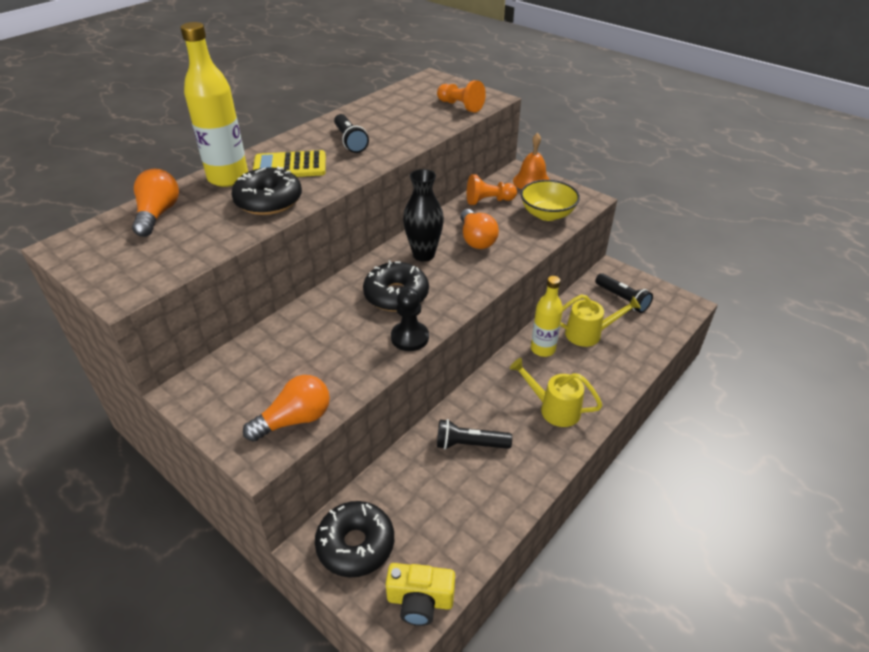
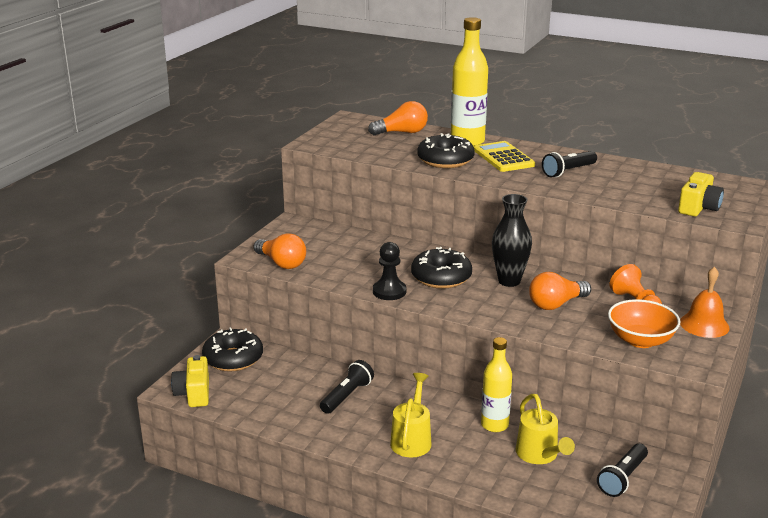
camera: 75 degrees right, 15 degrees down
(460, 106) = (698, 208): orange pawn -> yellow camera
(470, 444) = (347, 396): black flashlight -> black flashlight turned 45 degrees clockwise
(547, 214) = (640, 340): yellow bowl -> orange bowl

